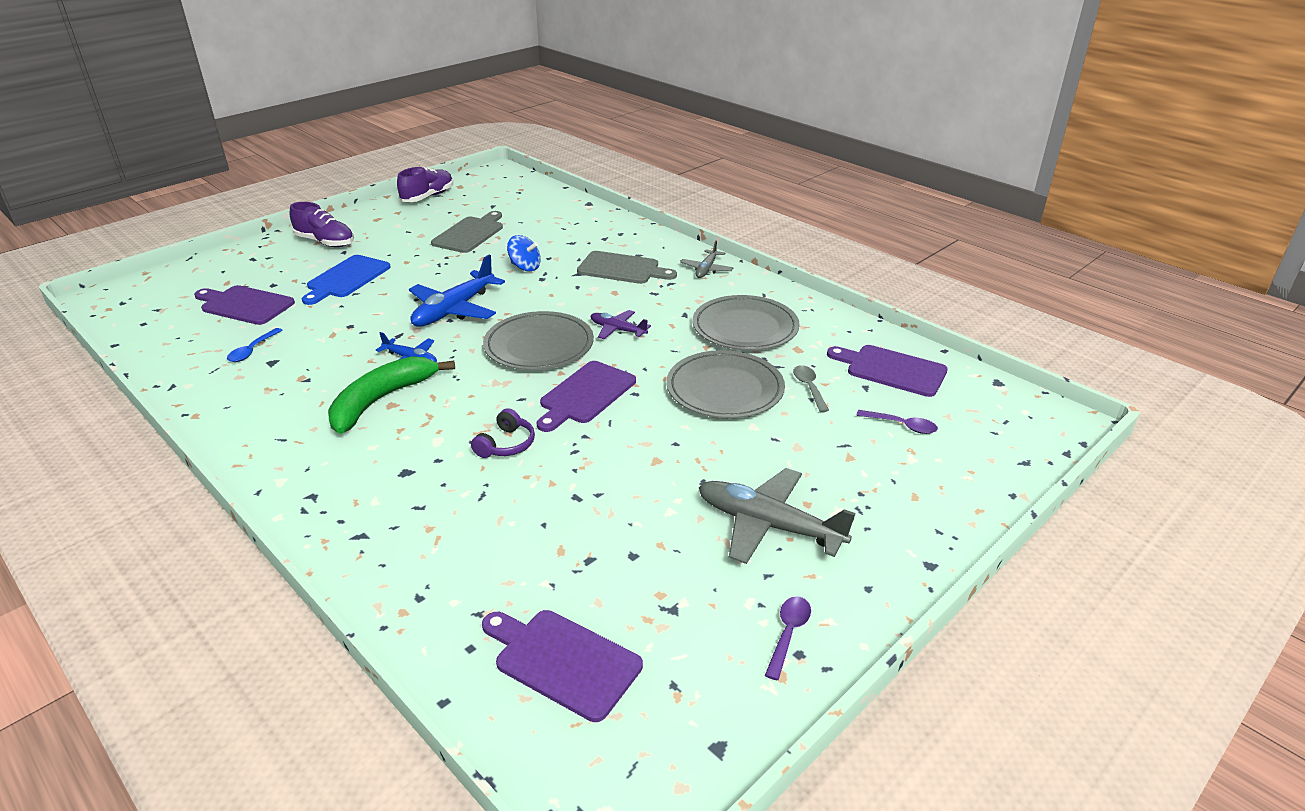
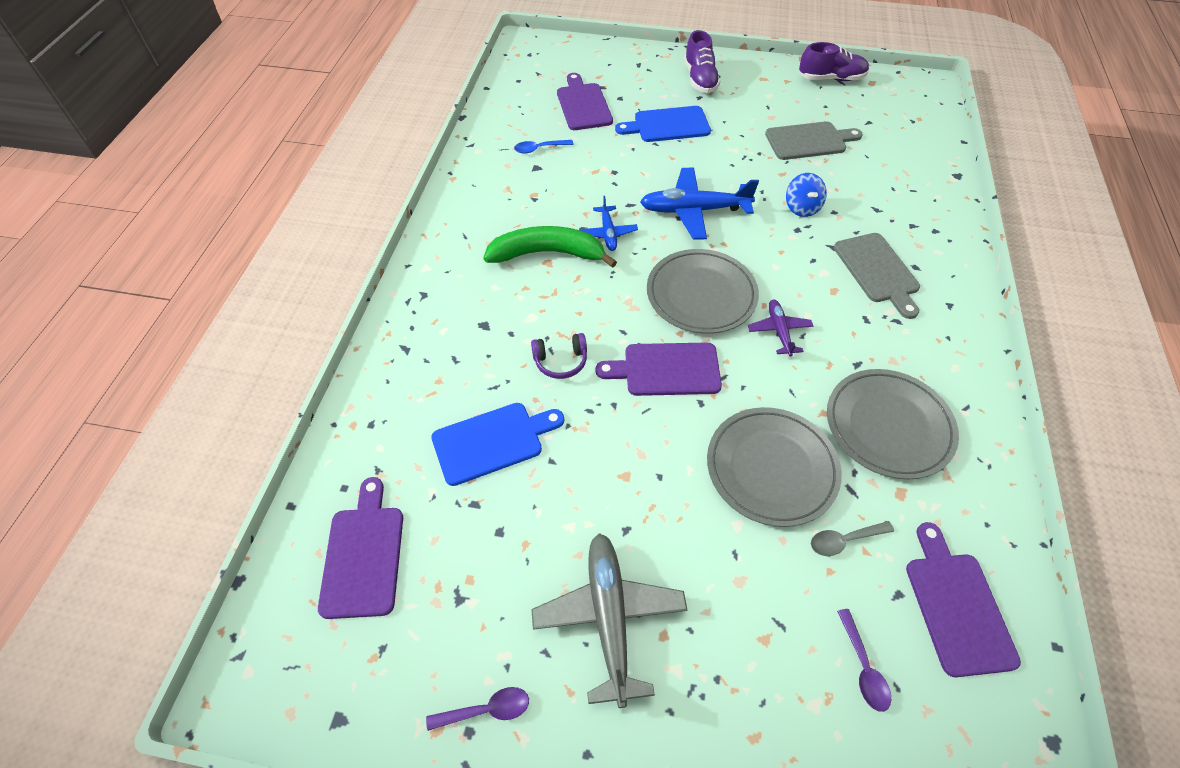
camera: 55 degrees right, 20 degrees up
(538, 521) = (492, 441): none -> blue cutting board
(706, 269) = (955, 333): grey plane -> none
(809, 388) = (844, 540): grey spoon -> grey spoon turned 150 degrees counterclockwise

